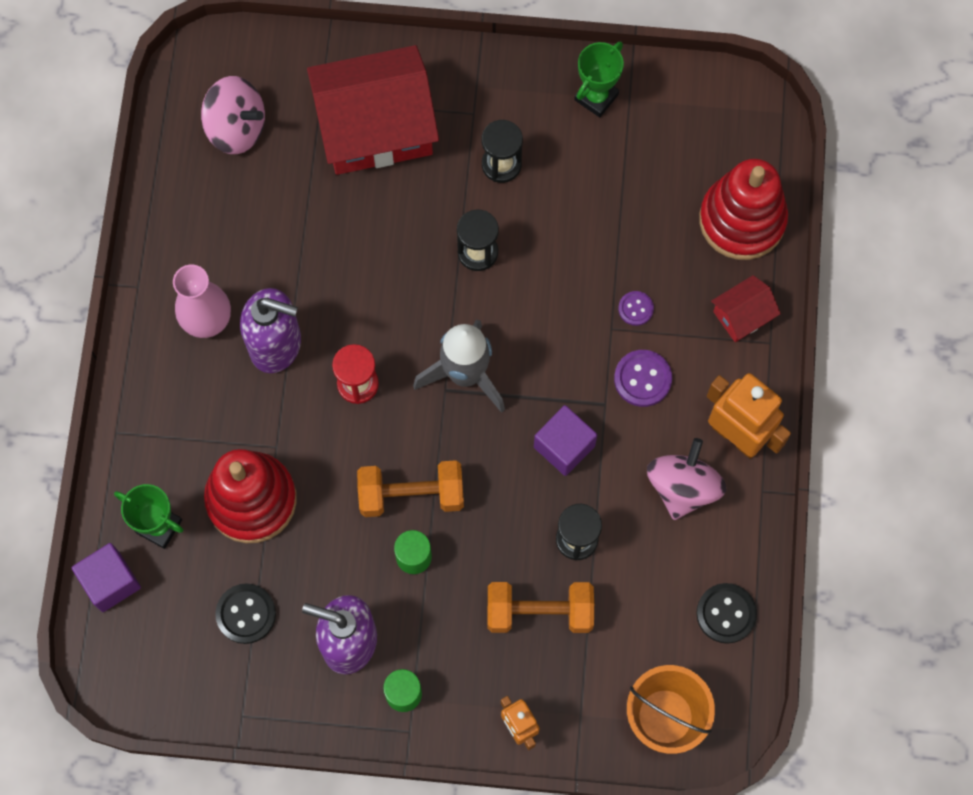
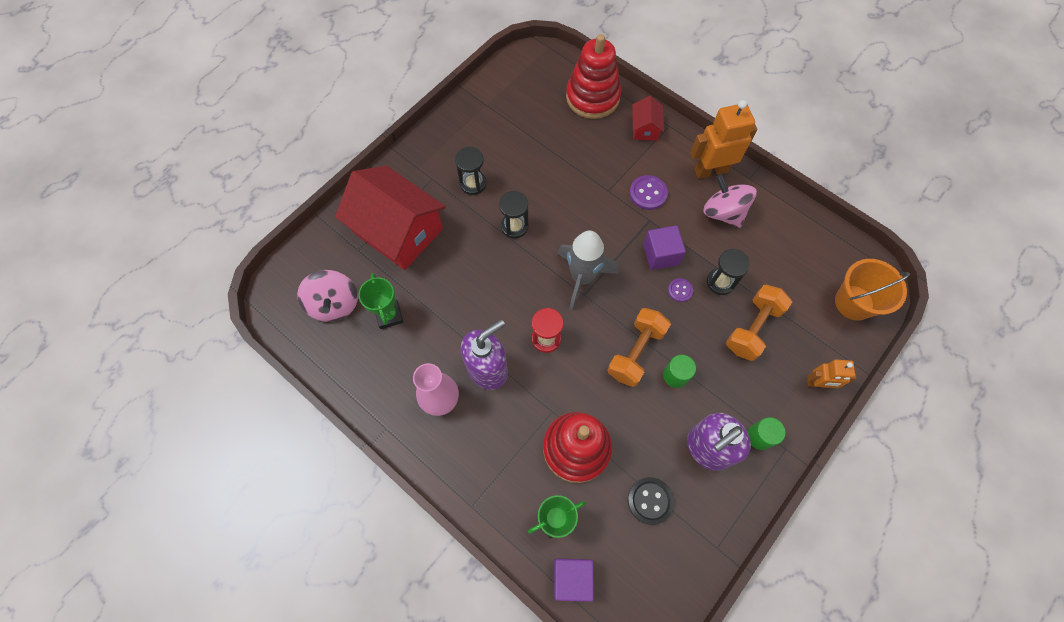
camera: 55 degrees left, 5 degrees down
(236, 128) = (334, 304): pink spinning top -> pink spinning top turned 105 degrees clockwise
(375, 127) = (398, 231): red house -> red house turned 75 degrees counterclockwise
(596, 97) = (472, 118): green trophy -> green trophy (389, 315)
(635, 309) = (605, 172): purple button -> purple button (680, 290)
(726, 613) = (809, 236): black button -> none

